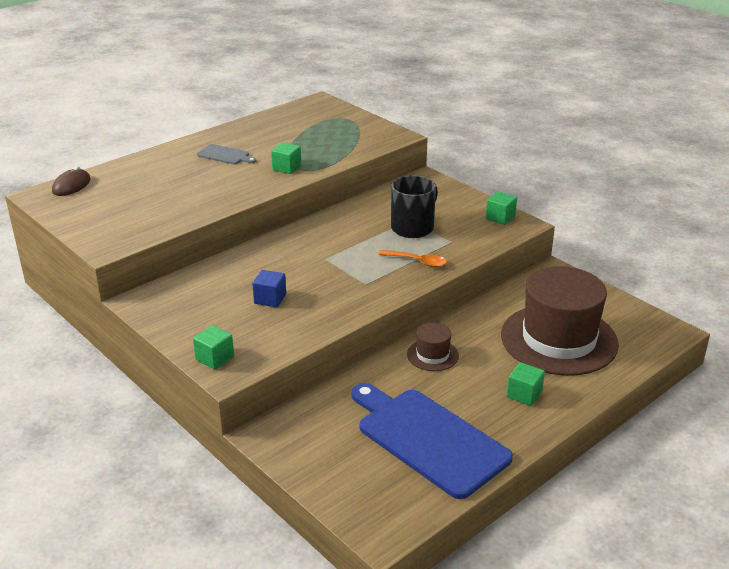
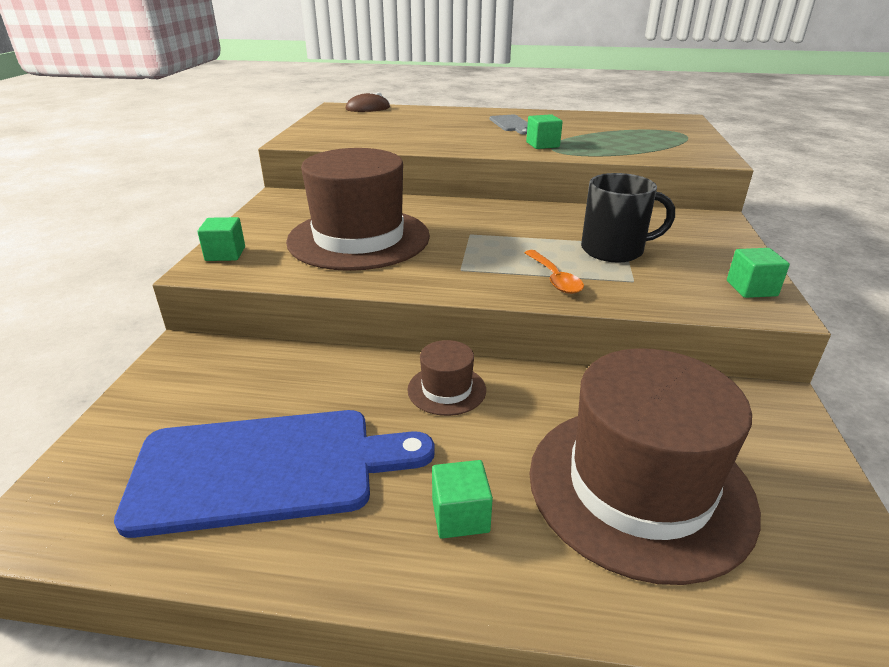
camera: 50 degrees right, 0 degrees up
(270, 299) = (359, 238): blue cube -> brown hat
(428, 439) = (266, 468): blue cutting board -> blue cutting board turned 75 degrees clockwise

